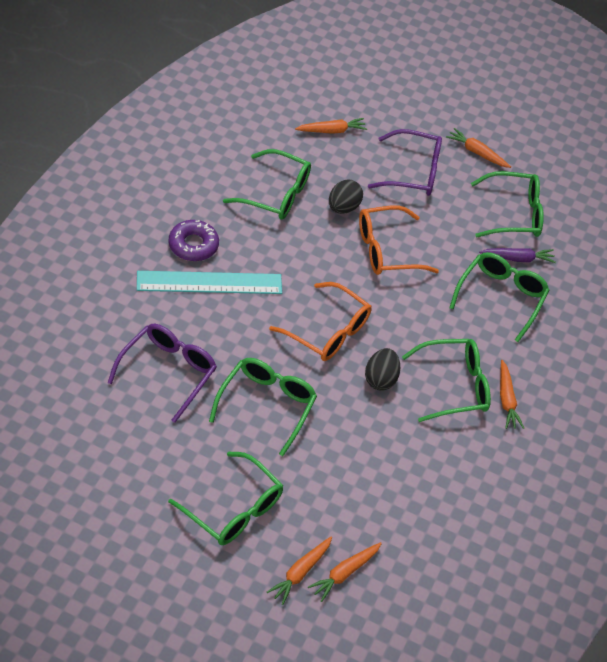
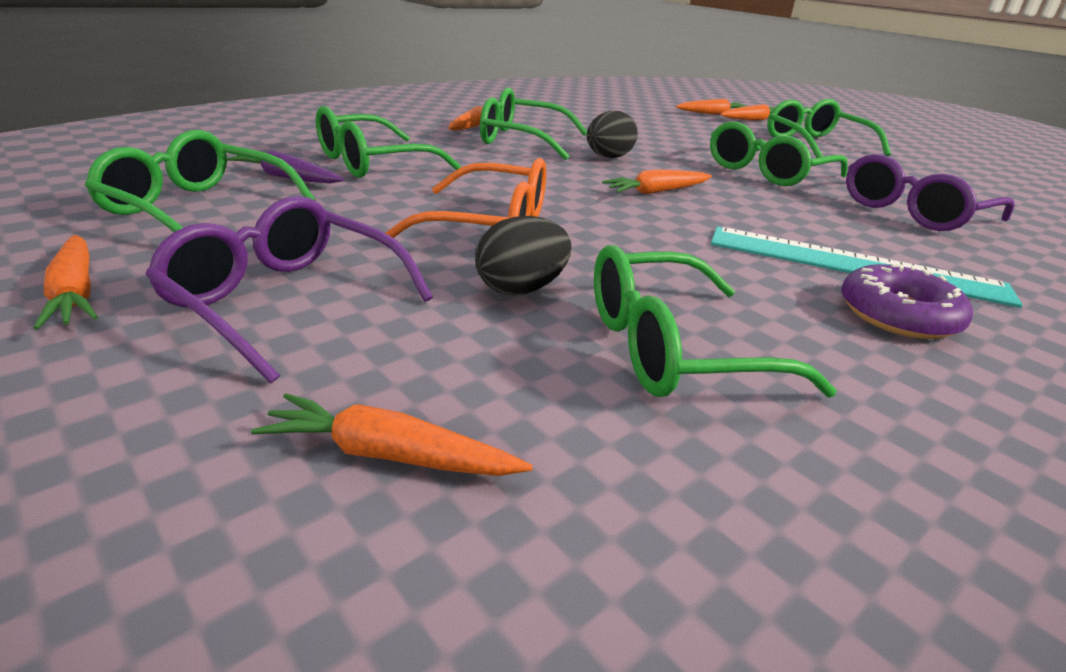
camera: 150 degrees left, 20 degrees down
(275, 194) = (674, 348): green glasses -> green glasses turned 60 degrees counterclockwise
(327, 331) = (657, 192): orange glasses -> orange carrot

